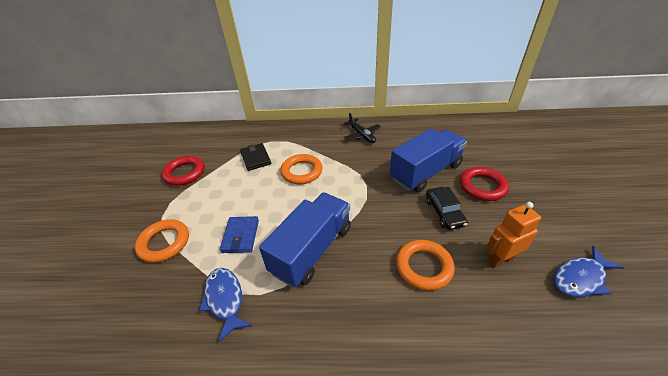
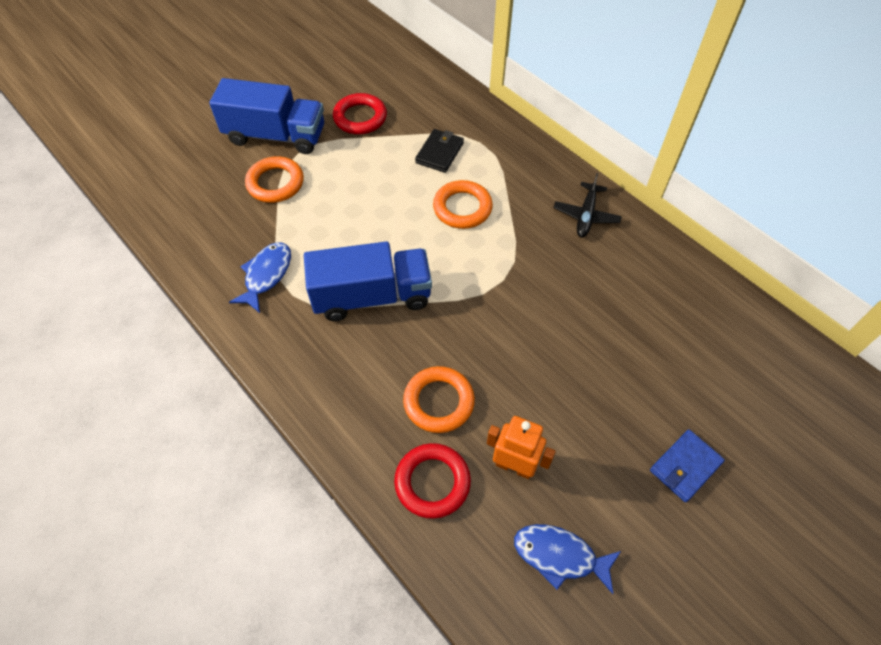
camera: 45 degrees right, 15 degrees up
(240, 236) = (334, 230): blue wallet -> blue wallet (685, 466)
(425, 172) = (586, 322): blue truck -> blue truck (275, 136)
(444, 212) = (535, 378): black car -> none
(482, 186) = (621, 394): red ring -> red ring (432, 482)

